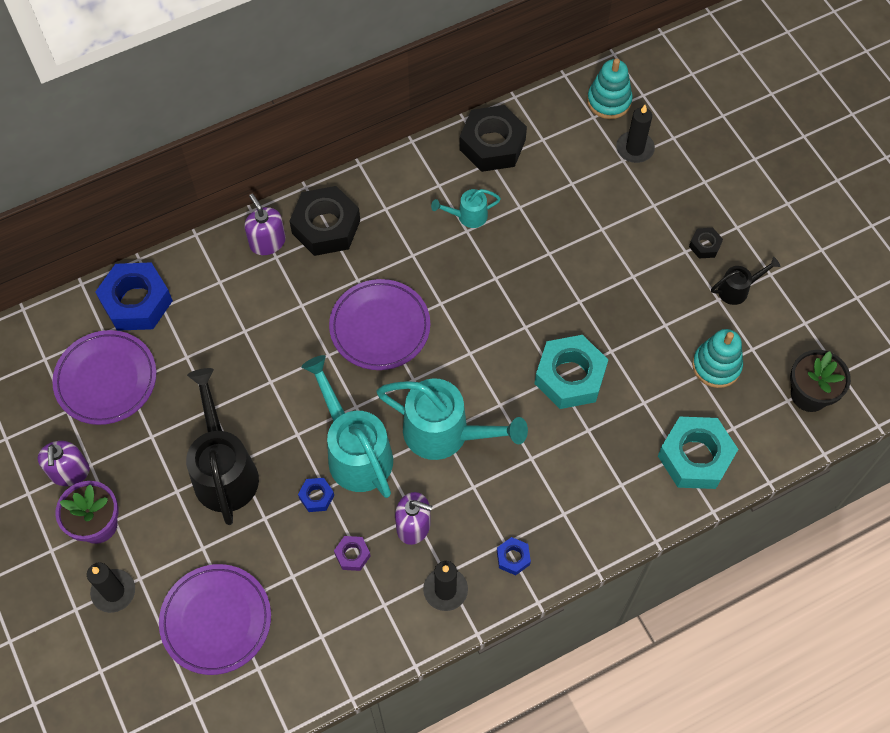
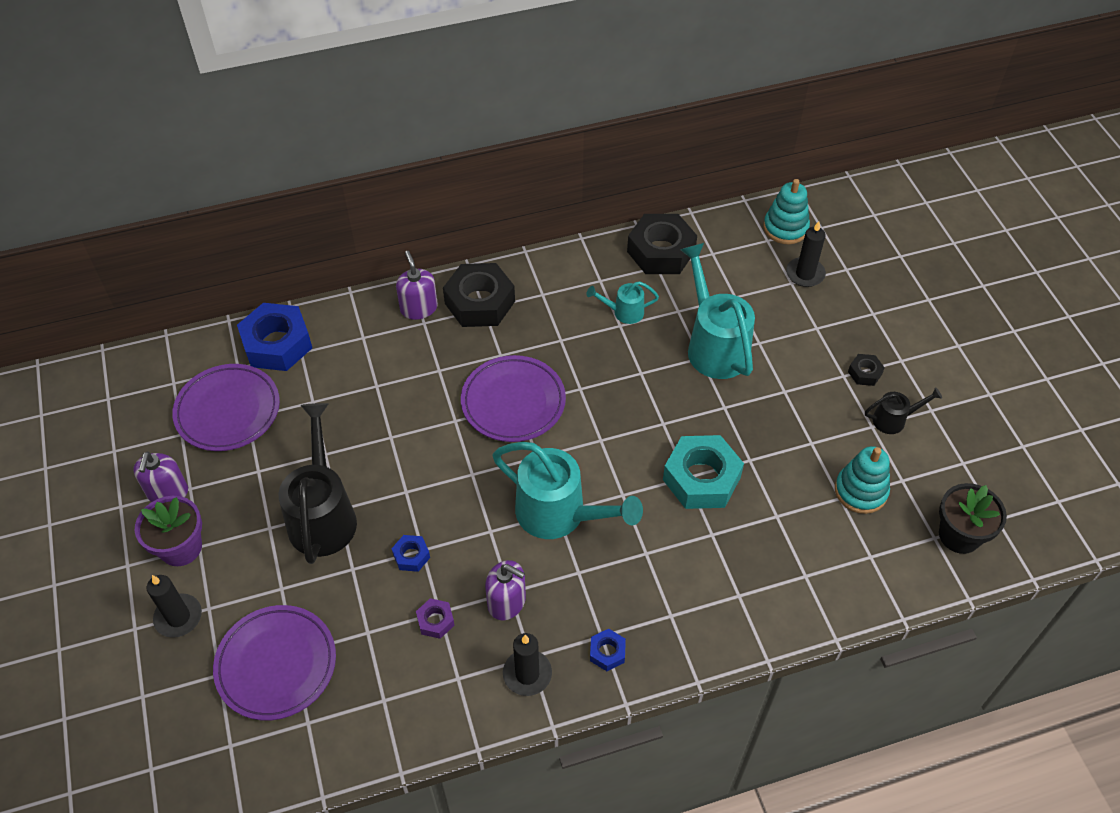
camera: 10 degrees right, 10 degrees down
(355, 451) = (461, 517): turquoise watering can -> turquoise watering can (714, 345)
(695, 457) = (824, 580): turquoise nut -> none

